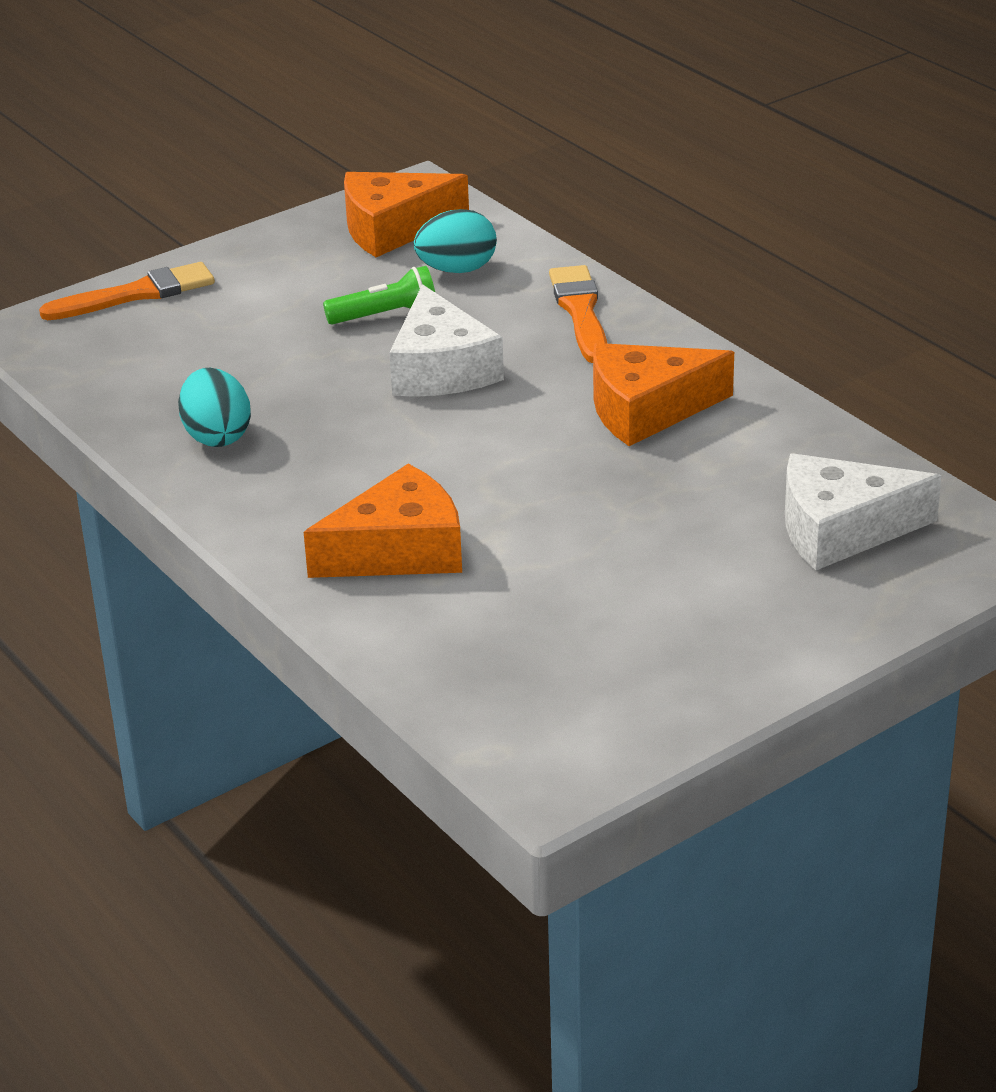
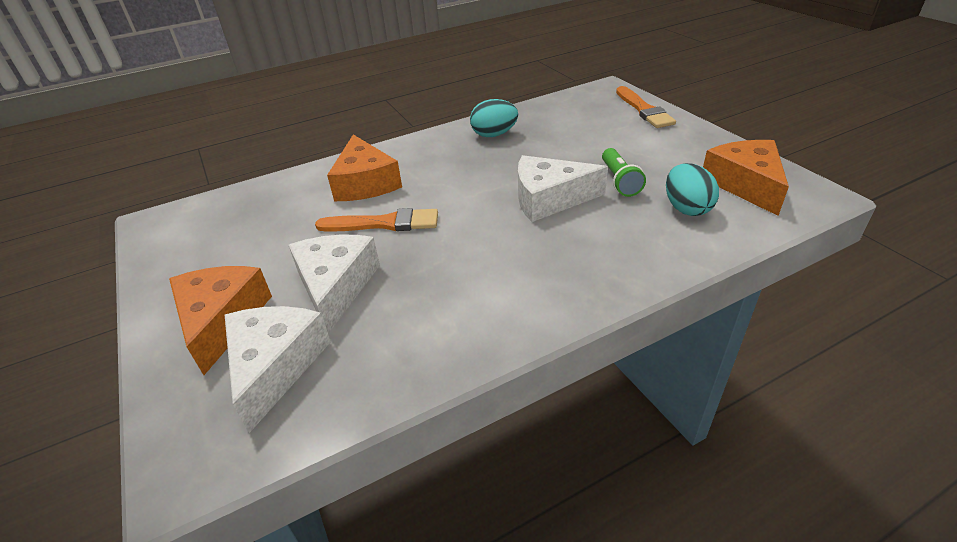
camera: 100 degrees right, 5 degrees up
(580, 312) = (624, 260): orange brush -> orange brush (384, 223)
(647, 409) = (476, 282): orange cheese -> orange cheese (222, 321)
(684, 518) = (336, 286): none -> white cheese

